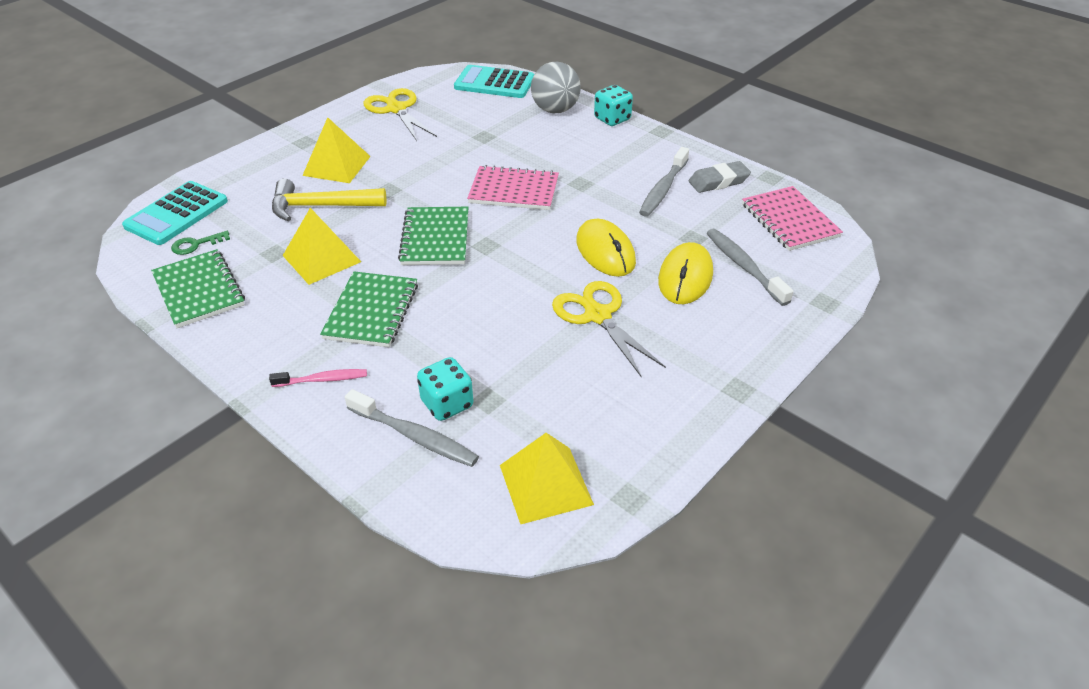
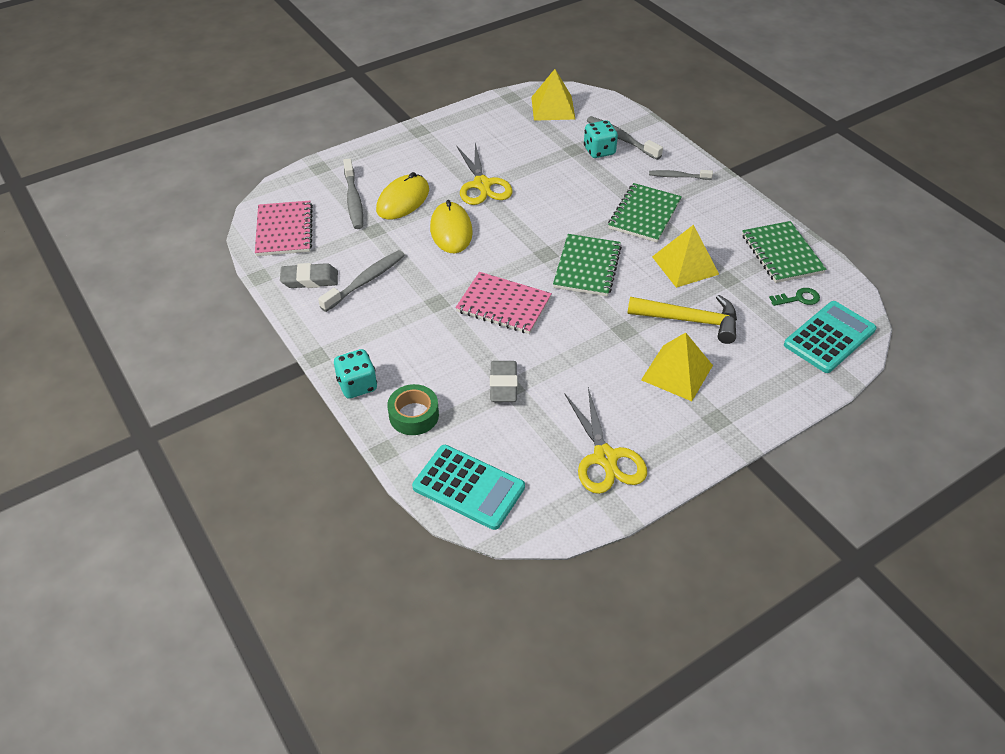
camera: 165 degrees left, 5 degrees up
(322, 379) = (678, 176): pink toothbrush -> grey toothbrush
(490, 136) = (503, 385): none -> grey eraser
(555, 110) = (414, 415): grey ball -> green tape

